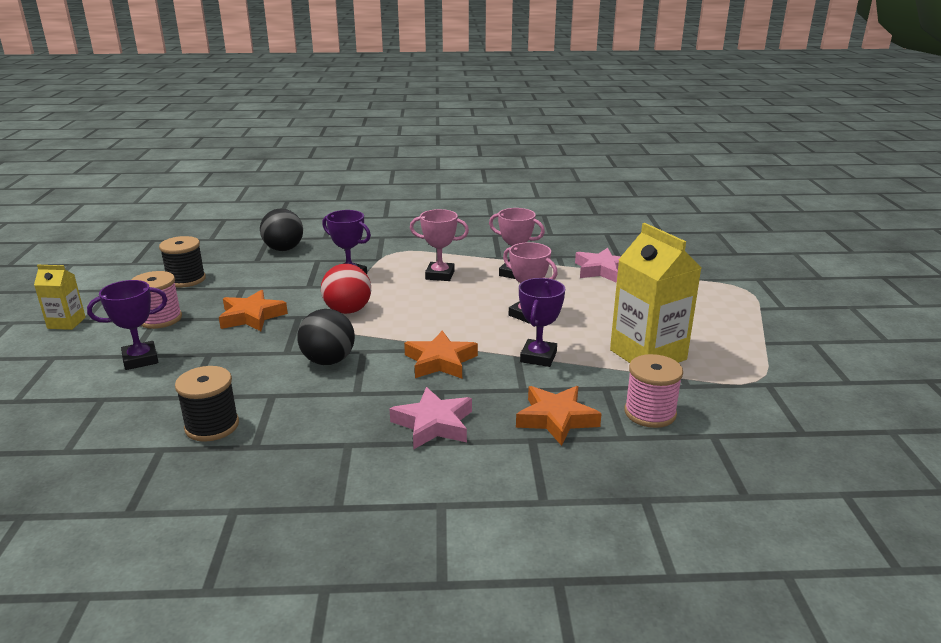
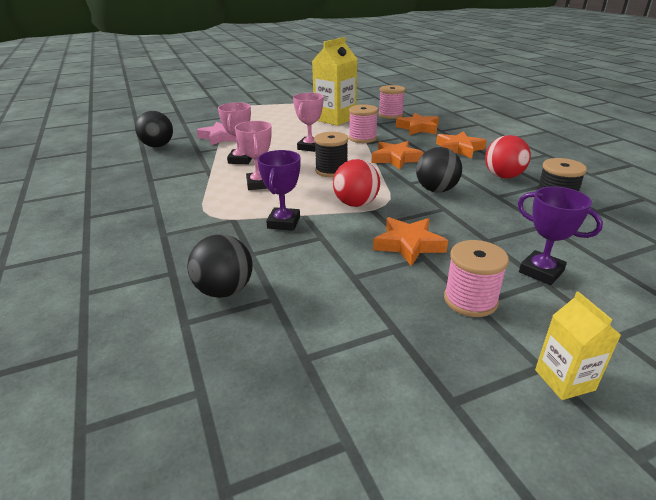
camera: 110 degrees left, 5 degrees up
(186, 279) = (365, 334): black spool -> black spool (331, 170)
(311, 422) = (503, 176): none -> red ball
(434, 424) = (459, 149): pink star -> orange star
(538, 357) = (362, 138): purple trophy -> pink spool
(590, 239) = (158, 146): none -> black ball

